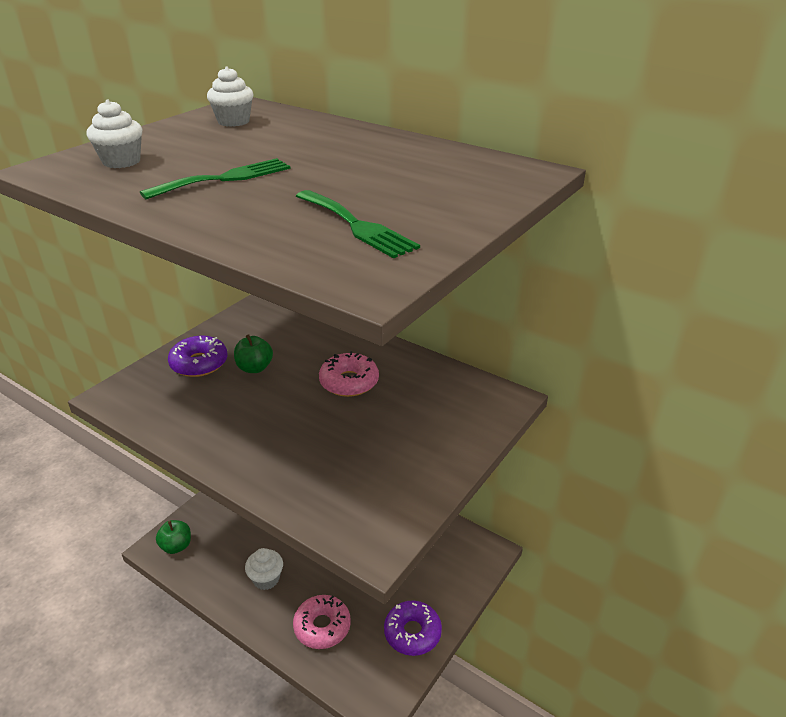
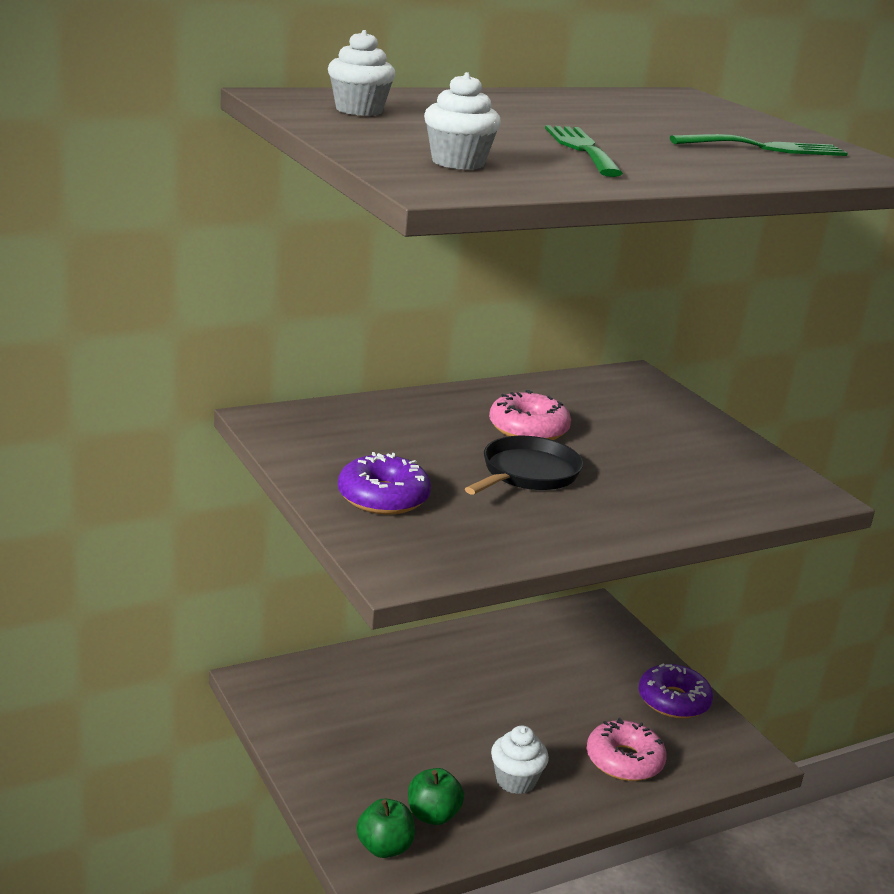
camera: 65 degrees left, 10 degrees down
(255, 368) = (437, 468): green apple -> green apple (433, 815)
(278, 401) = (527, 474): none -> black pan

